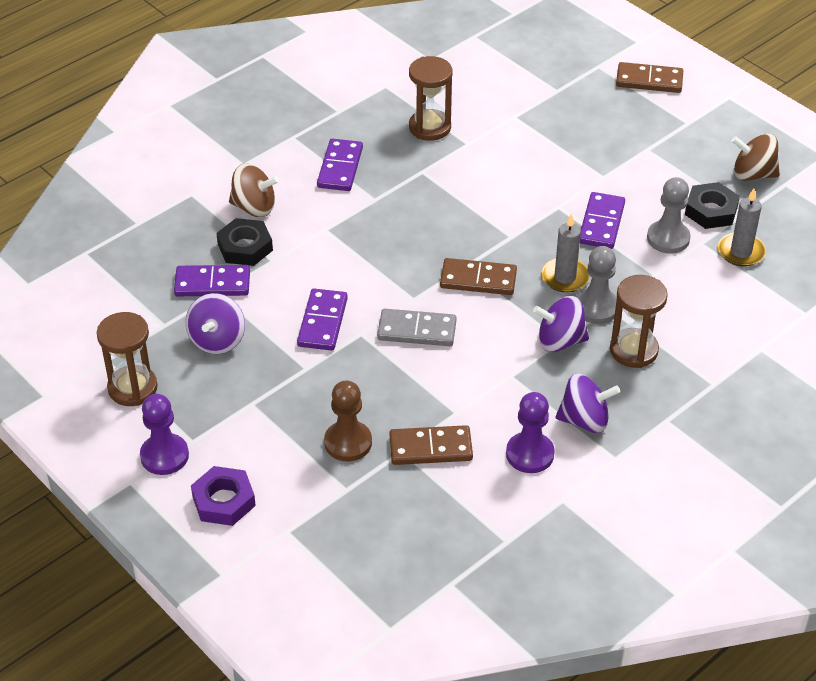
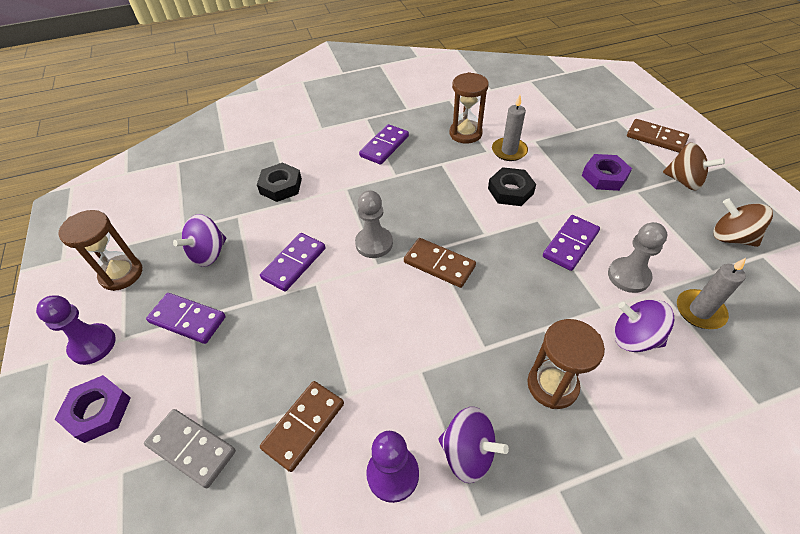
camera: 25 degrees right, 5 degrees up
(212, 283) = (239, 207): purple domino -> purple domino (188, 319)
(254, 207) = (307, 159): brown spinning top -> brown spinning top (684, 181)
(348, 442) = (237, 389): brown pawn -> none
(417, 330) = (363, 295): grey domino -> grey domino (192, 448)
(430, 448) = (304, 426): brown domino -> brown domino turned 75 degrees counterclockwise
(560, 341) = (483, 349): purple spinning top -> purple spinning top (634, 338)
(565, 277) = (516, 285): grey candle -> grey candle (509, 151)
(596, 307) = (533, 325): grey pawn -> grey pawn (374, 243)
(609, 141) = (604, 176): none -> purple nut
(711, 211) = (679, 261): black nut -> black nut (510, 191)

